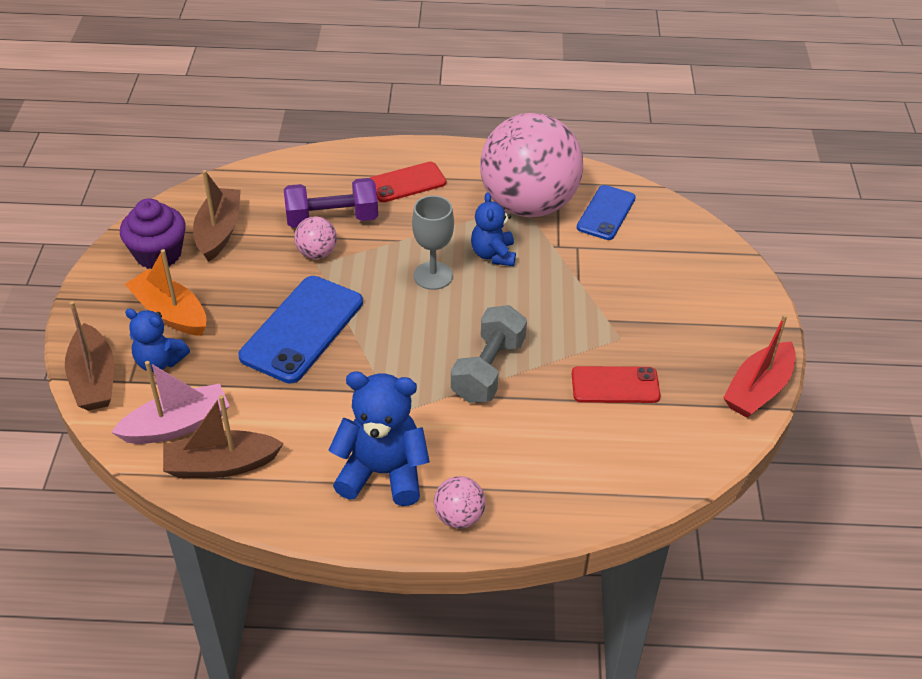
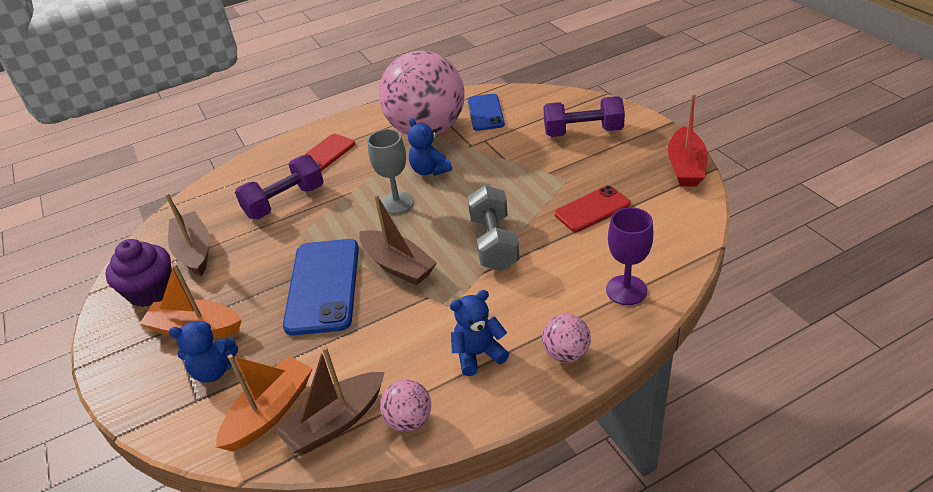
camera: 25 degrees left, 5 degrees down
(94, 379) = (160, 416): brown boat -> brown boat (398, 266)
(177, 425) = (270, 412): pink boat -> orange boat
(317, 253) = (291, 229): pink ball -> pink ball (409, 420)
(383, 473) = (478, 354): blue teddy bear -> blue teddy bear, size x0.62
(569, 488) = (626, 290): none -> purple goblet
(688, 290) = (583, 132): none -> purple dumbbell

